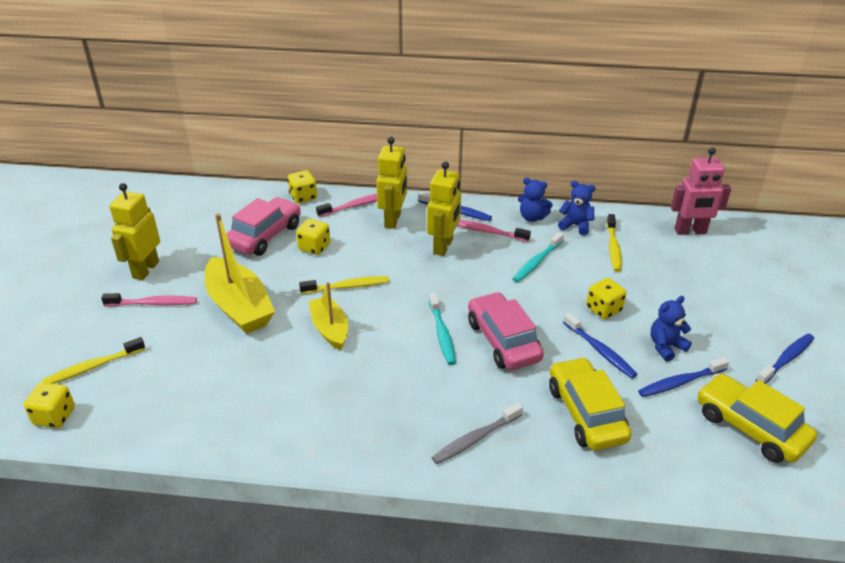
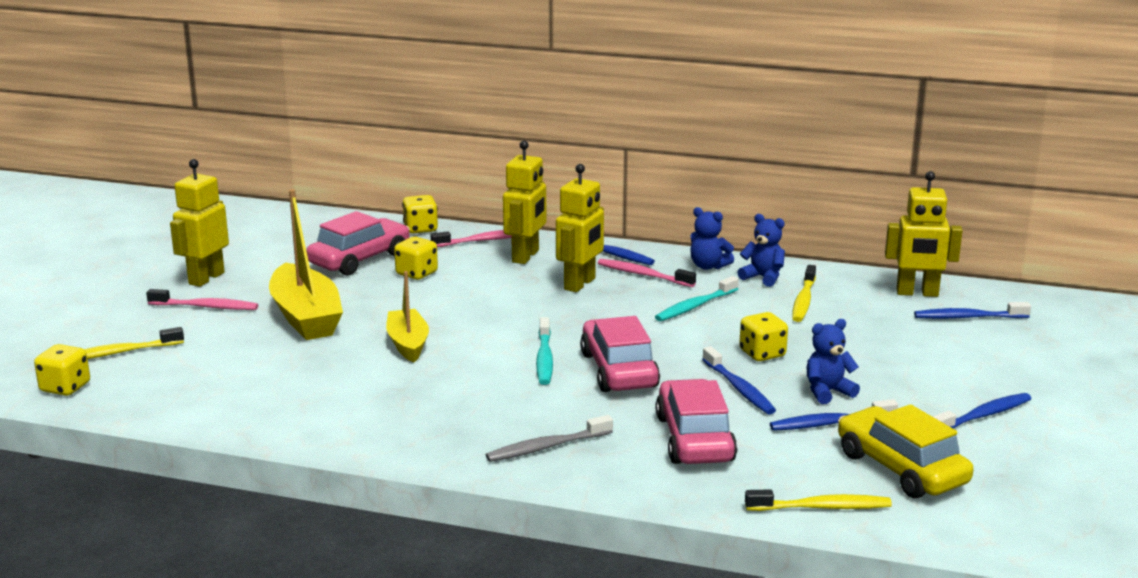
camera: 10 degrees right, 15 degrees down
(346, 287) = (443, 310): yellow toothbrush -> yellow toothbrush (820, 507)
(586, 413) = (694, 439): yellow car -> pink car
(690, 231) = (917, 293): pink robot -> yellow robot
(735, 253) = (969, 317): none -> blue toothbrush

